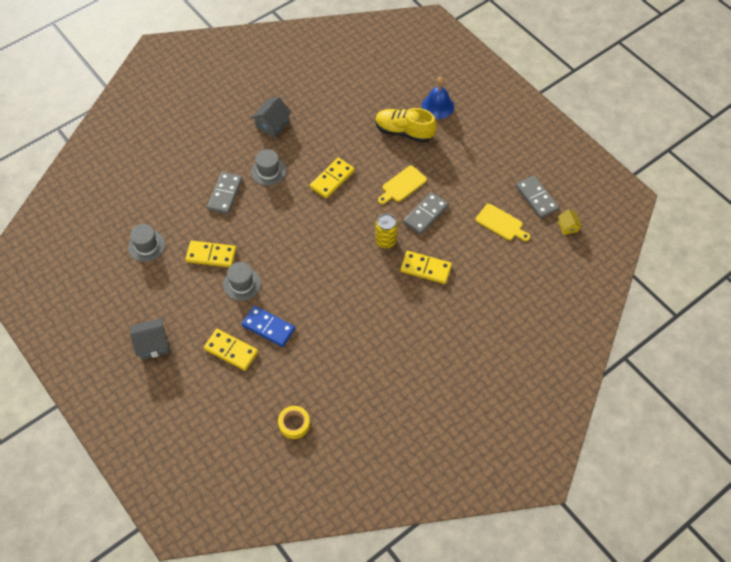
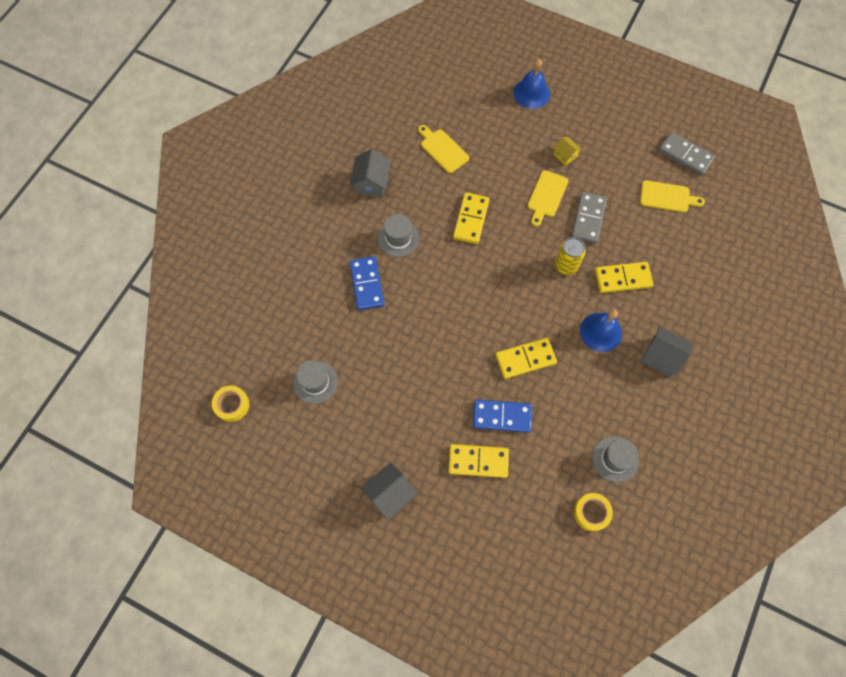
camera: 25 degrees left, 10 degrees up
(79, 237) = (232, 405): none -> yellow tape
(211, 255) = (393, 361): yellow domino -> yellow domino (525, 359)
(225, 194) = (366, 284): grey domino -> blue domino
(242, 284) = (445, 380): grey hat -> grey hat (615, 459)
(341, 121) = (443, 149): none -> yellow cutting board
(383, 300) = (600, 332): none -> blue bell
(404, 132) = (514, 135): yellow shoe -> none
(420, 337) = (661, 357): none -> grey house
(568, 227) = (732, 174): yellow house -> yellow house (565, 155)

